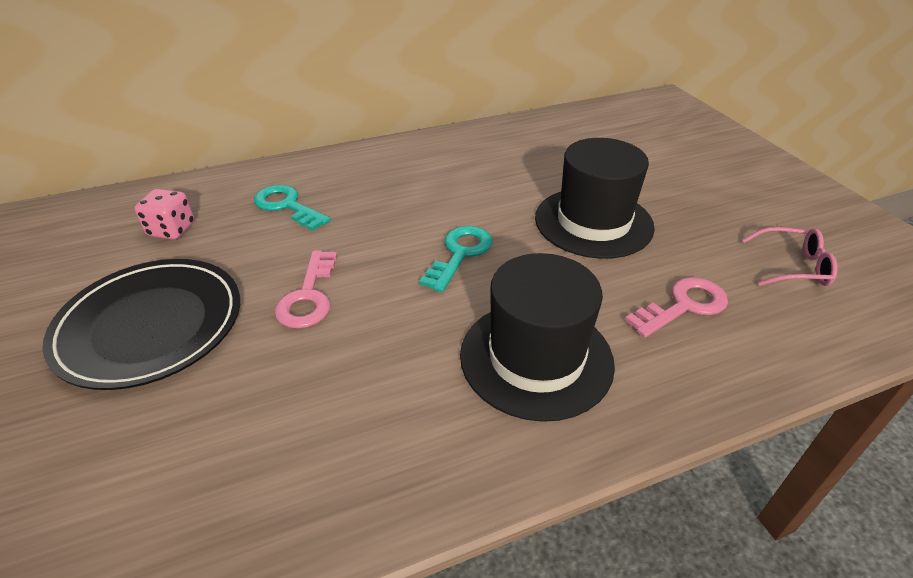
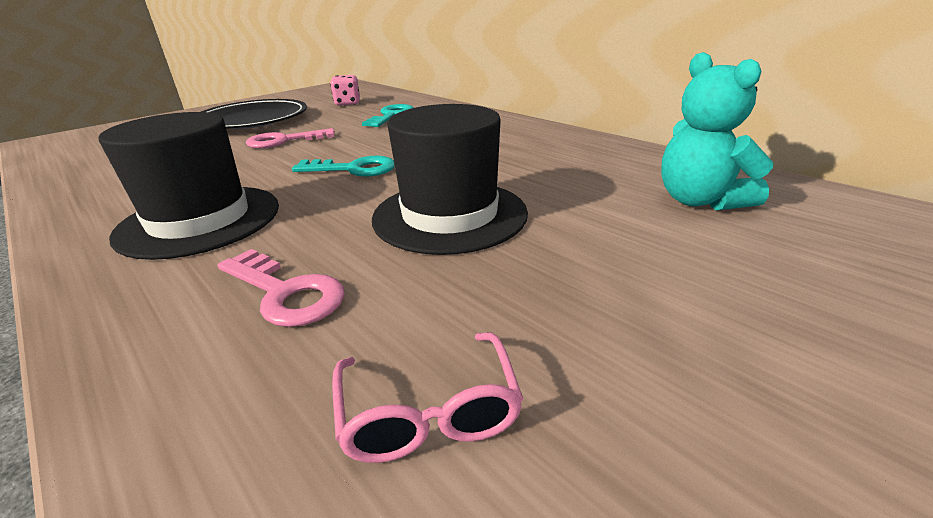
camera: 70 degrees right, 10 degrees down
(616, 136) = (699, 201): none -> turquoise teddy bear

